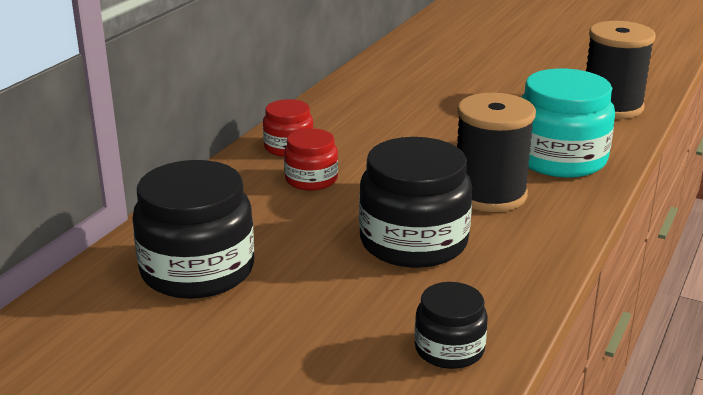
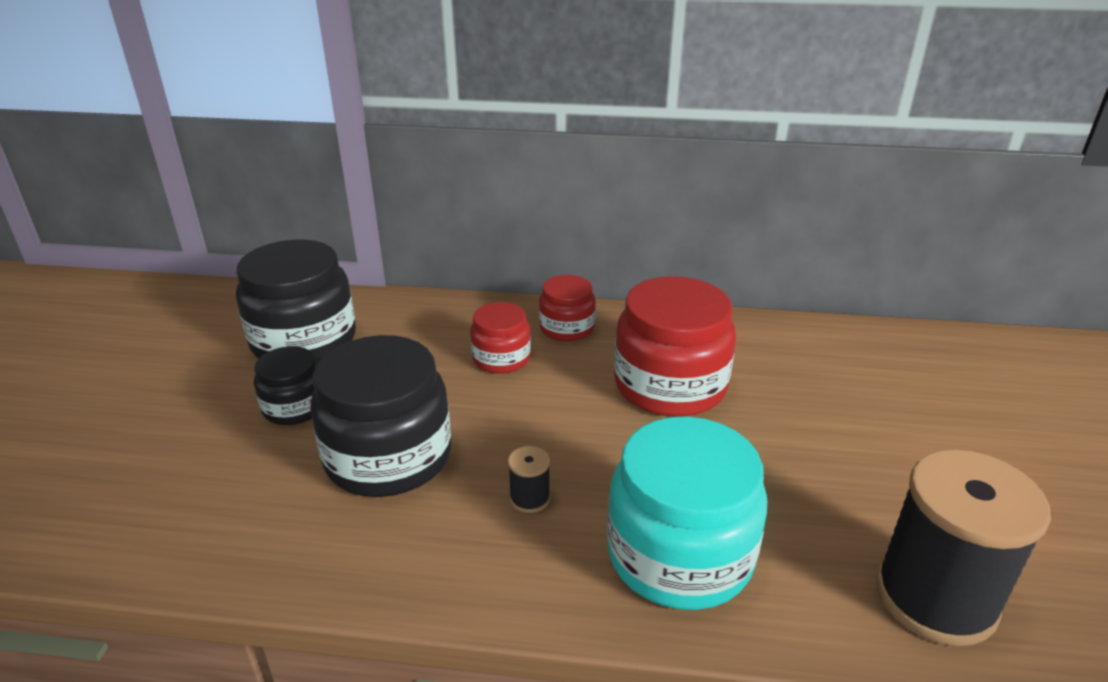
camera: 70 degrees right, 5 degrees up
(395, 127) = (670, 385): none -> red jar
(449, 349) = (170, 525): black jar -> black jar (295, 407)
(489, 194) = (529, 498): black spool -> black spool, size x0.41

